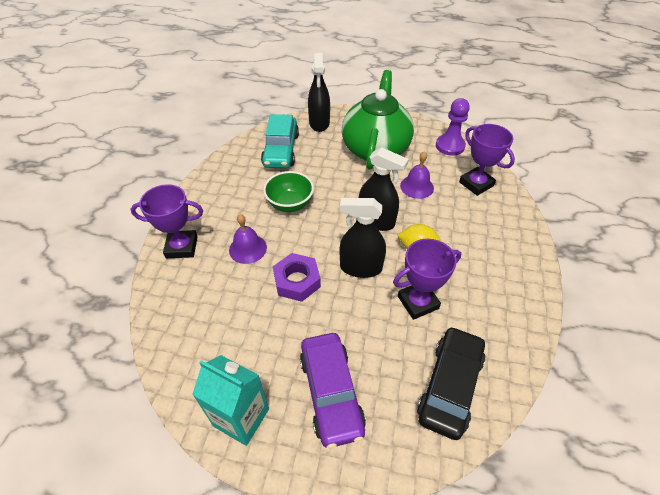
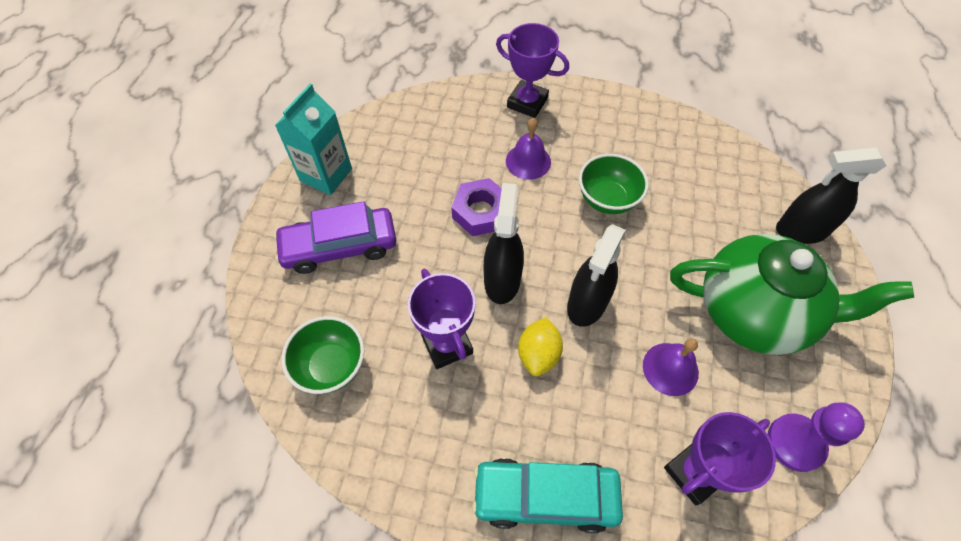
camera: 90 degrees right, 10 degrees up
(182, 247) = (527, 102): purple trophy -> purple trophy turned 60 degrees counterclockwise
(281, 150) = (719, 183): turquoise car -> turquoise car (545, 496)
(450, 386) = (331, 366): black car -> green bowl

